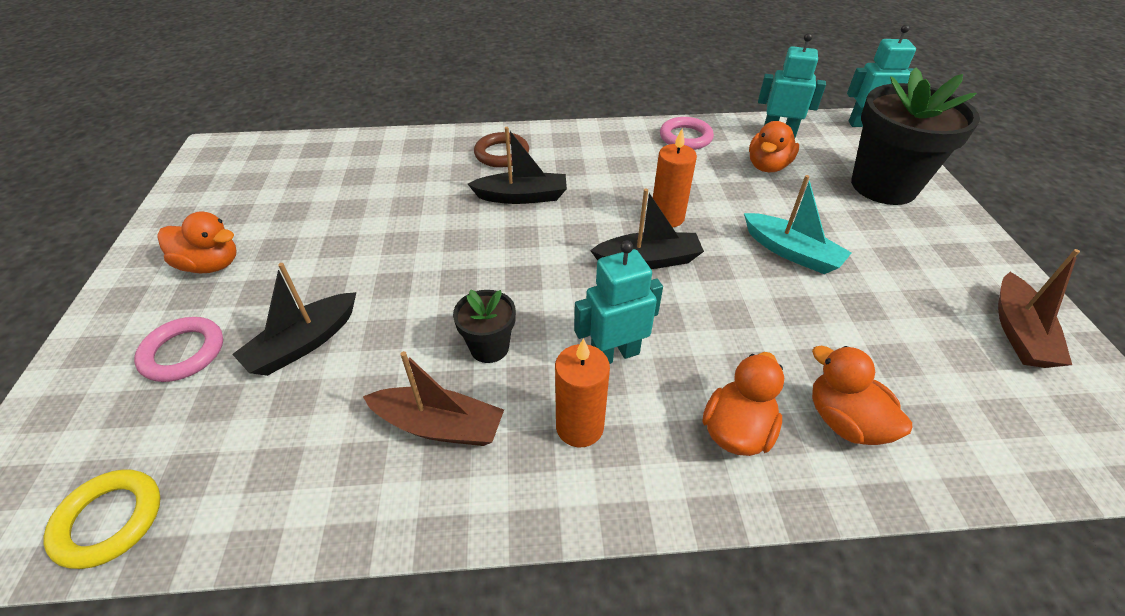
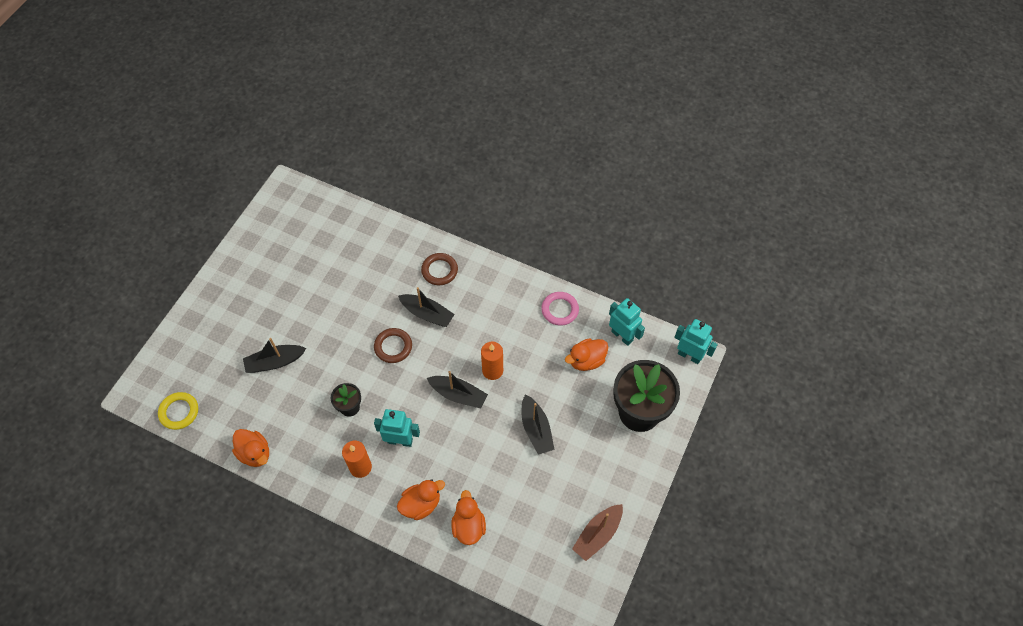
camera: 30 degrees right, 15 degrees up
(183, 353) = (226, 341): pink ring -> none
(211, 265) = (254, 288): orange duck -> orange duck (255, 453)
(439, 426) = (307, 435): brown boat -> none
(501, 247) = (393, 347): none -> brown ring
(791, 252) = (536, 429): turquoise boat -> black boat

